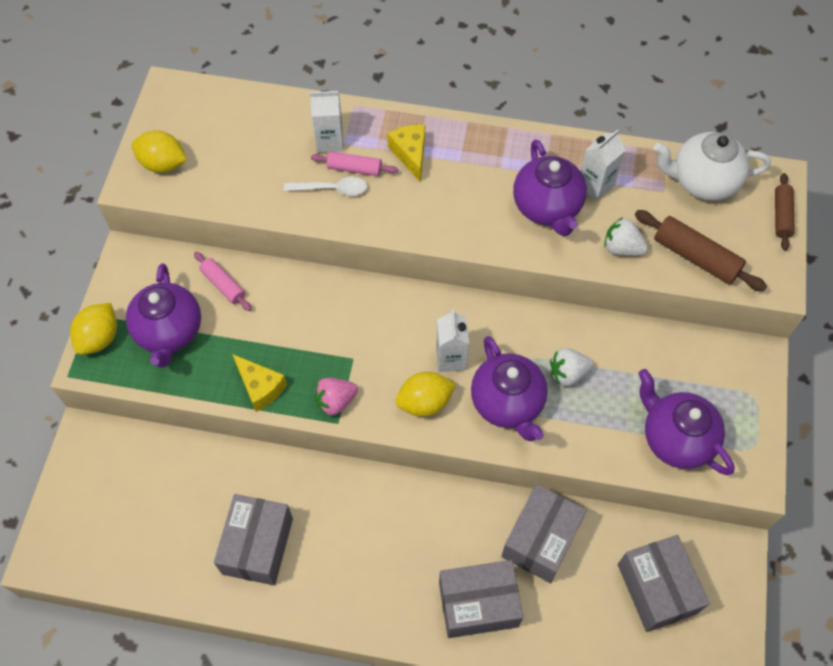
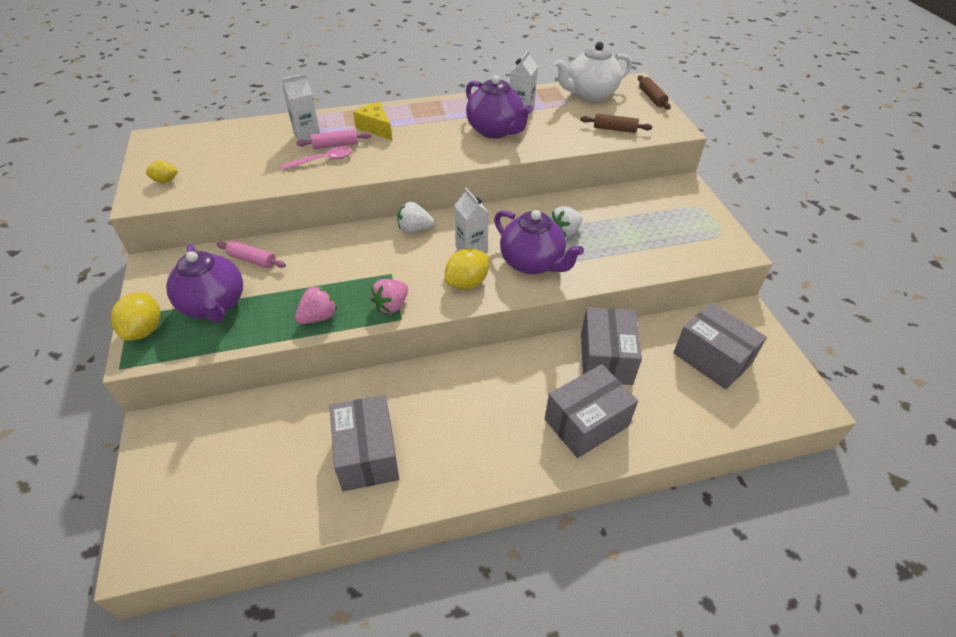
camera: 25 degrees left, 15 degrees down
(163, 164) = (165, 180): yellow lemon -> yellow lemon, size x0.58
(260, 387) = (318, 317): yellow cheese -> pink strawberry
(332, 189) = (323, 160): white spoon -> pink spoon
(622, 248) = (562, 137): white strawberry -> white strawberry (414, 229)
(675, 438) = (667, 245): purple teapot -> none
(696, 257) = (614, 129): brown rolling pin -> brown rolling pin, size x0.63

